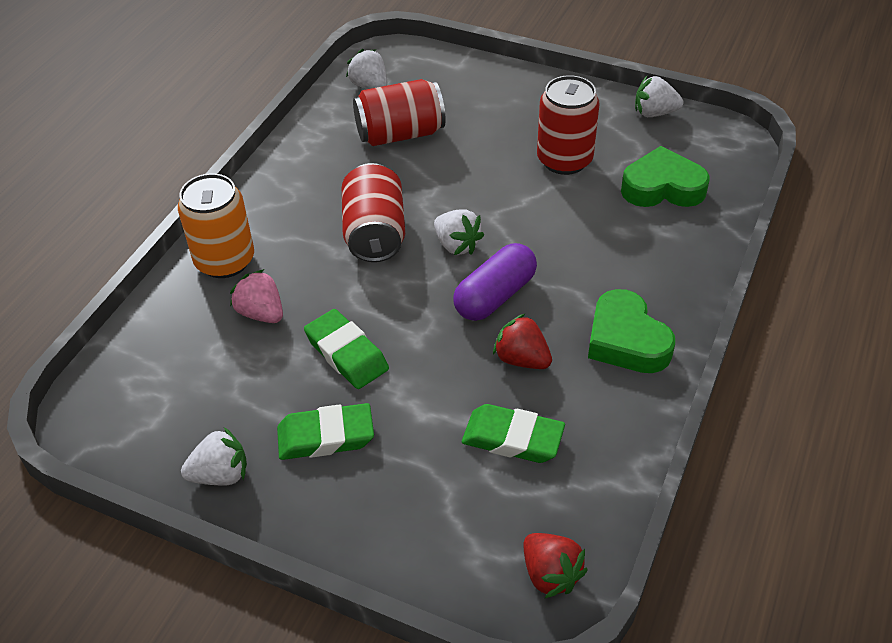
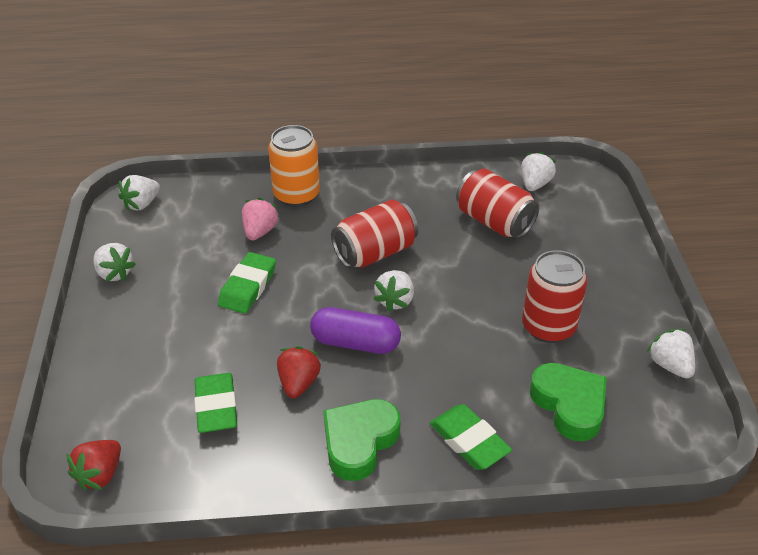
camera: 60 degrees right, 5 degrees down
(106, 410) = (142, 204): none -> white strawberry
(326, 436) = (168, 307): green eraser -> green eraser (469, 441)

